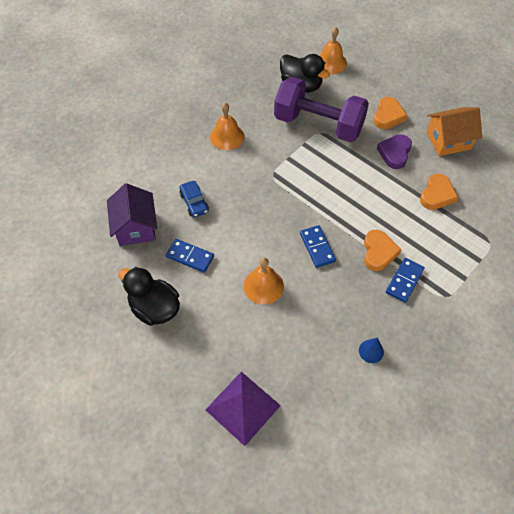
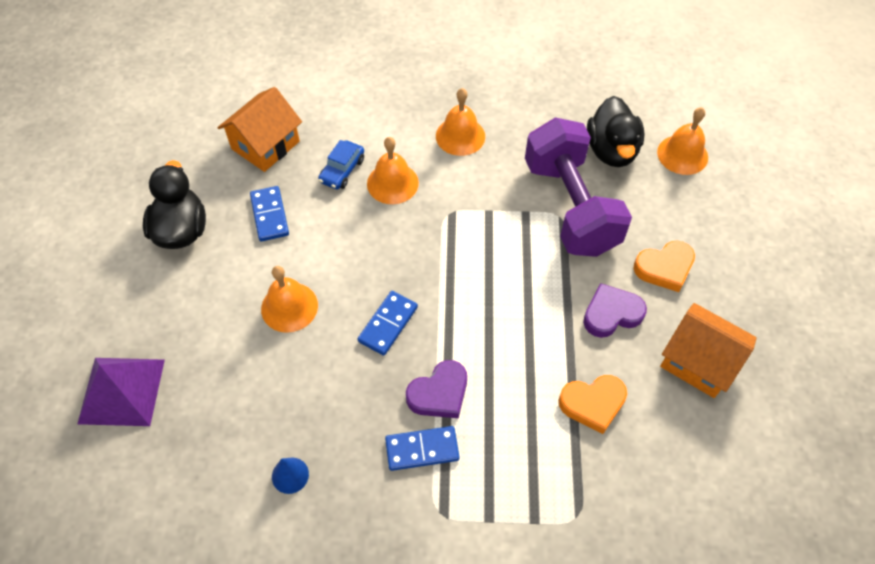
camera: 50 degrees right, 0 degrees up
(135, 227) = (265, 145): purple house -> orange house
(227, 186) = (392, 183): none -> orange bell
(378, 252) = (439, 393): orange heart -> purple heart

